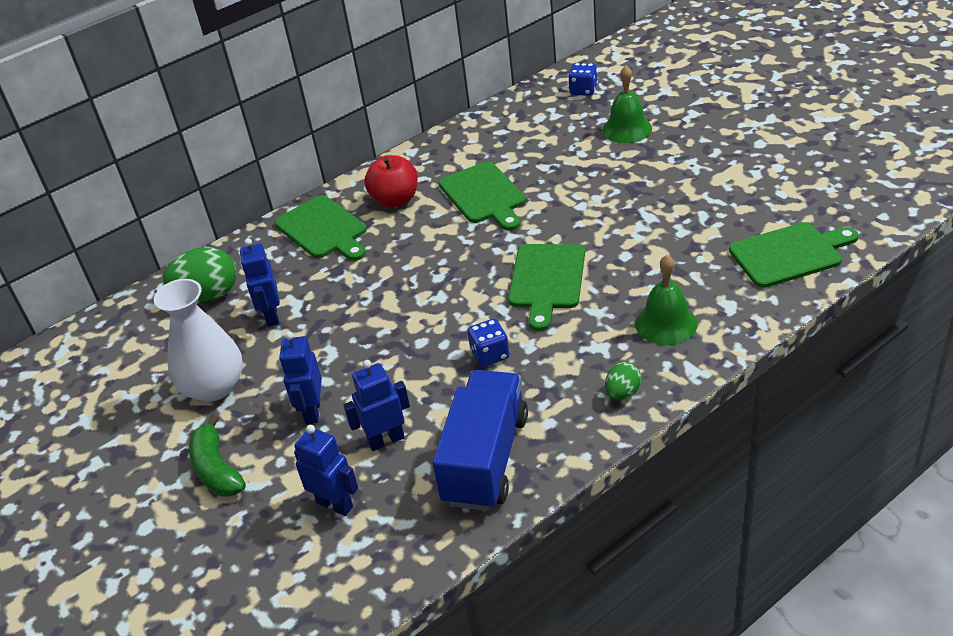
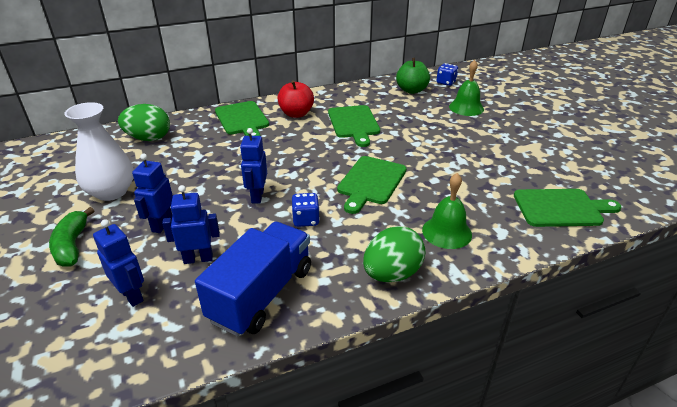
camera: 10 degrees right, 5 degrees down
(271, 316) = (177, 159): blue robot -> blue robot (257, 196)
(540, 117) = (411, 90): none -> green apple
(622, 393) = (392, 274): green egg -> green egg, size x1.85

